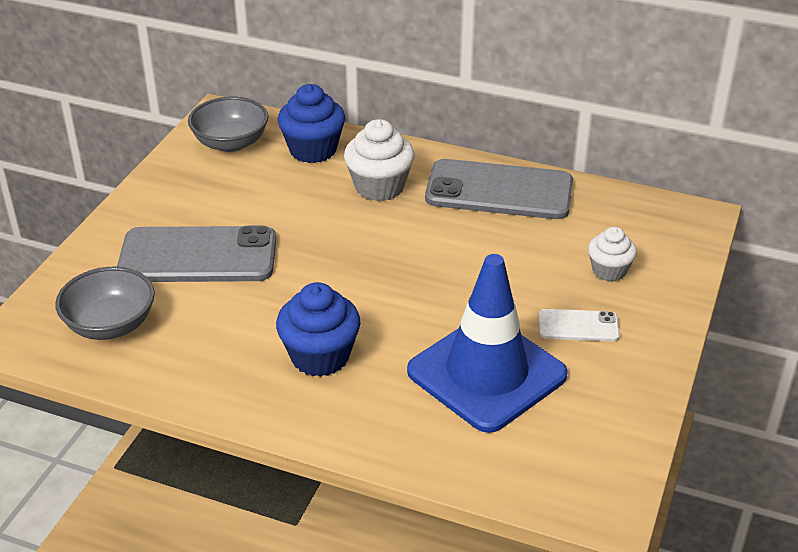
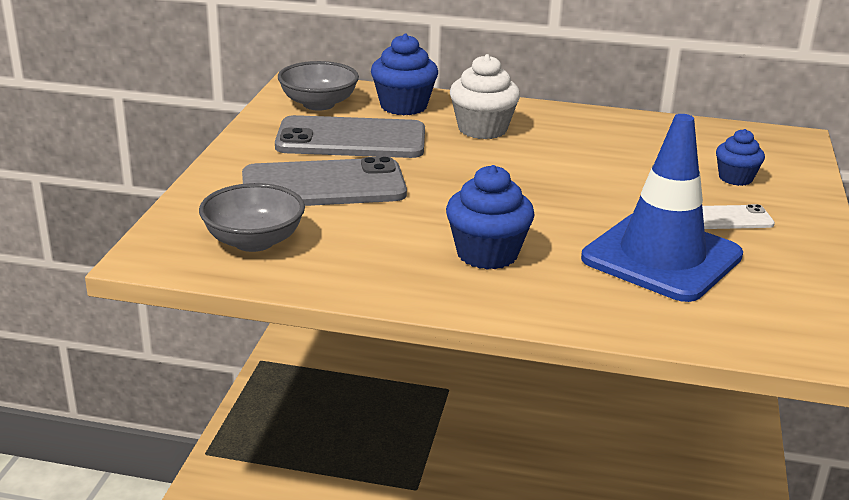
camera: 10 degrees left, 10 degrees down
(499, 191) = (599, 128): grey phone -> grey phone (351, 139)
(609, 271) = (735, 178): white cupcake -> blue cupcake

